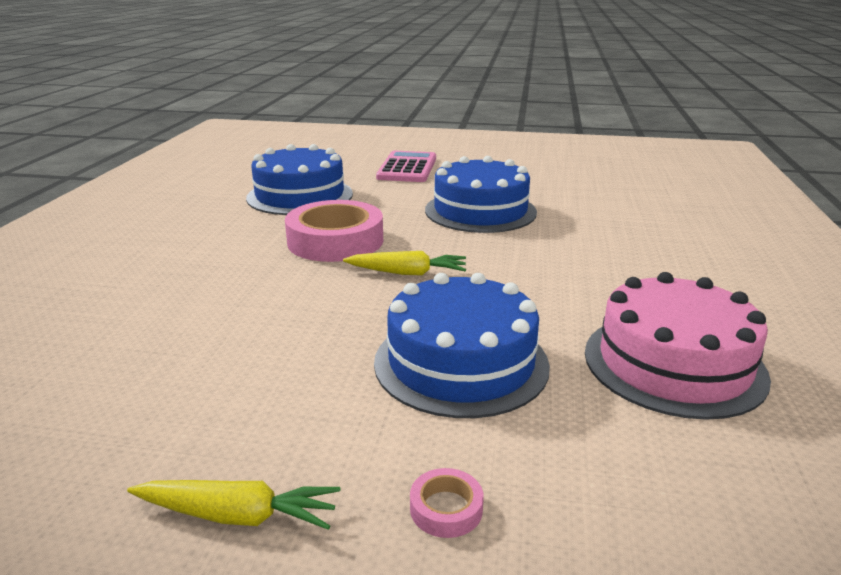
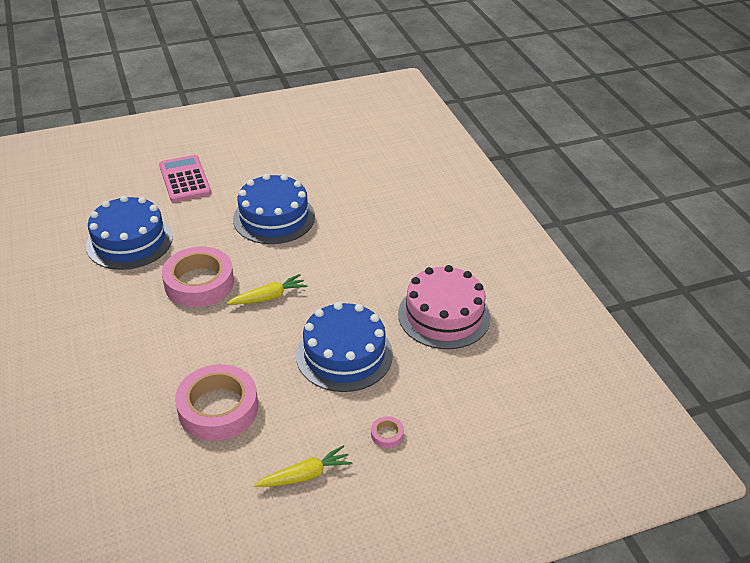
camera: 30 degrees left, 15 degrees up
(214, 366) = (218, 408): none -> pink tape

